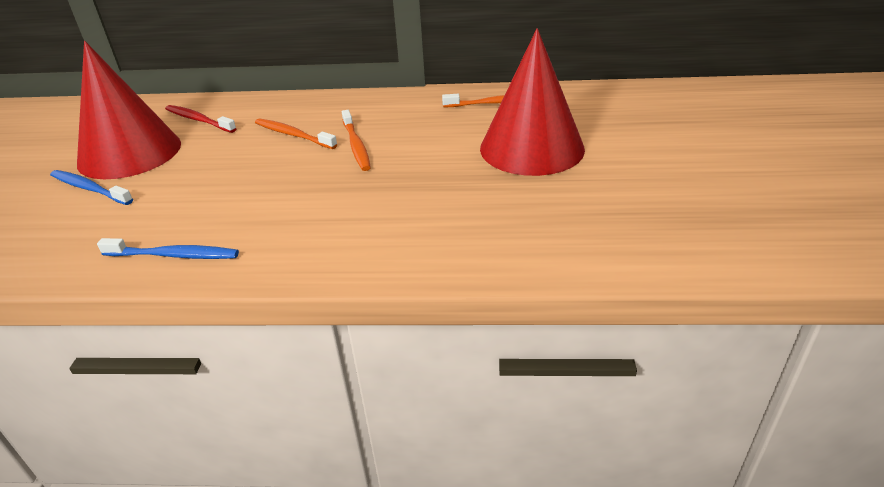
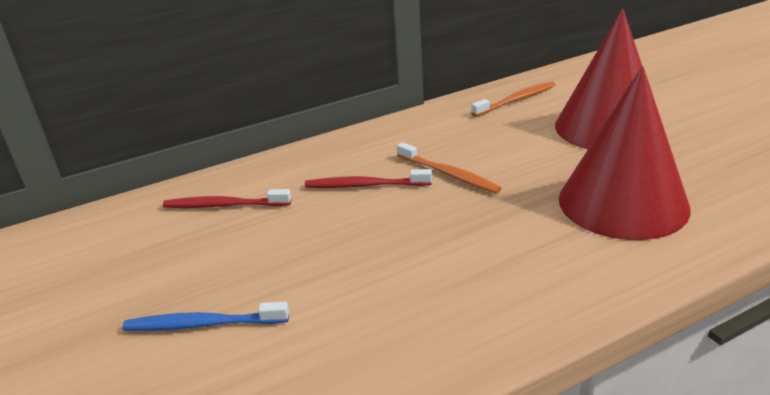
camera: 30 degrees left, 5 degrees down
(130, 153) = (191, 268): red cone -> red cone (623, 203)
(174, 255) = (436, 348): blue toothbrush -> none
(293, 135) = (364, 185): orange toothbrush -> red toothbrush

